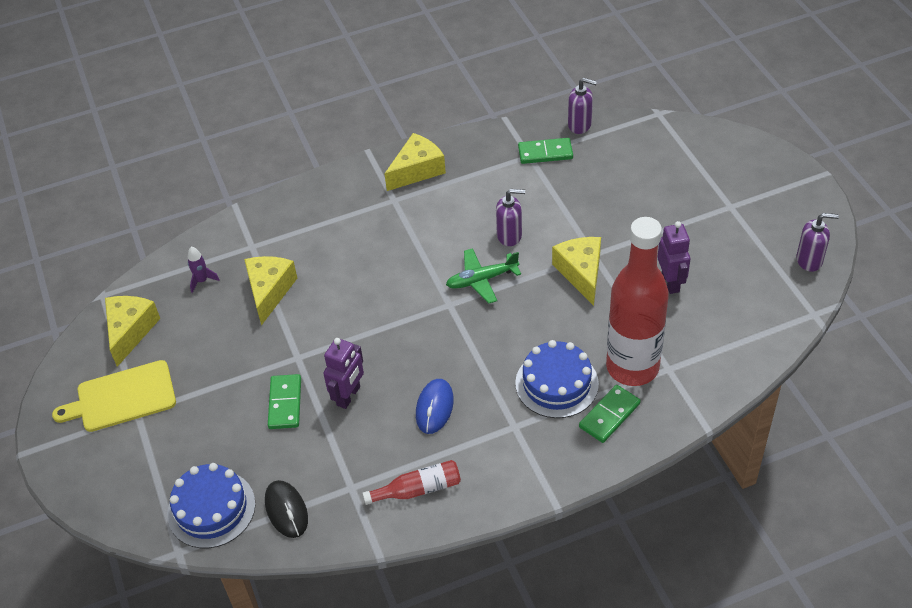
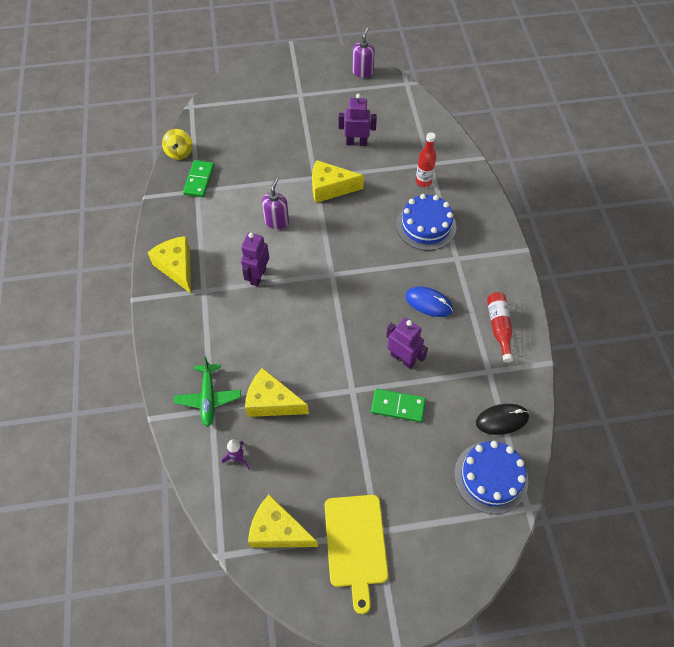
camera: 80 degrees left, 10 degrees up
(426, 239) = (258, 276): none -> purple robot
(481, 280) = (315, 248): green plane -> green plane (208, 398)
(580, 125) = (179, 152): purple soap dispenser -> yellow spinning top
(609, 415) = (460, 203): green domino -> none
(632, 367) = (423, 181): red bottle -> red bottle, size x0.44

